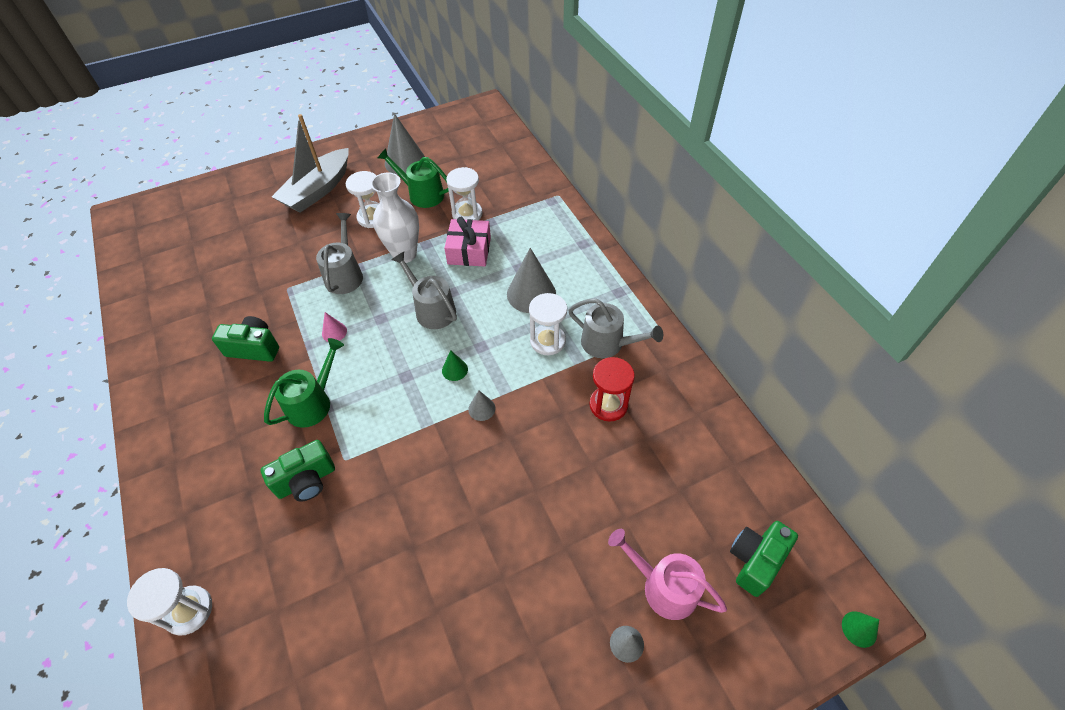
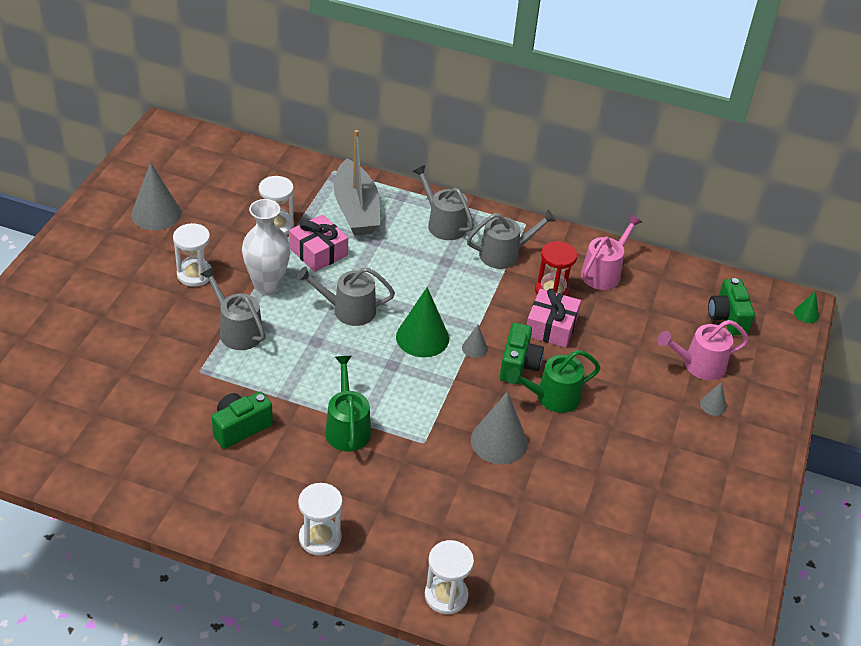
camera: 50 degrees left, 10 degrees down
(306, 481) = (415, 473): green camera -> green camera (518, 365)
(318, 190) = (104, 282): grey boat -> grey boat (356, 209)
(334, 332) = (292, 374): pink cone -> none
(422, 194) = (213, 232): green watering can -> green watering can (553, 397)
(454, 369) = (422, 337): green cone -> green cone, size x2.06
(531, 293) = (409, 254): grey cone -> grey cone (499, 441)
(547, 341) = (462, 278): white hourglass -> white hourglass (320, 538)
(567, 437) = (551, 327): none -> pink gift
(588, 286) = (443, 224): none -> grey watering can
(678, 420) = (603, 272): none -> pink watering can

